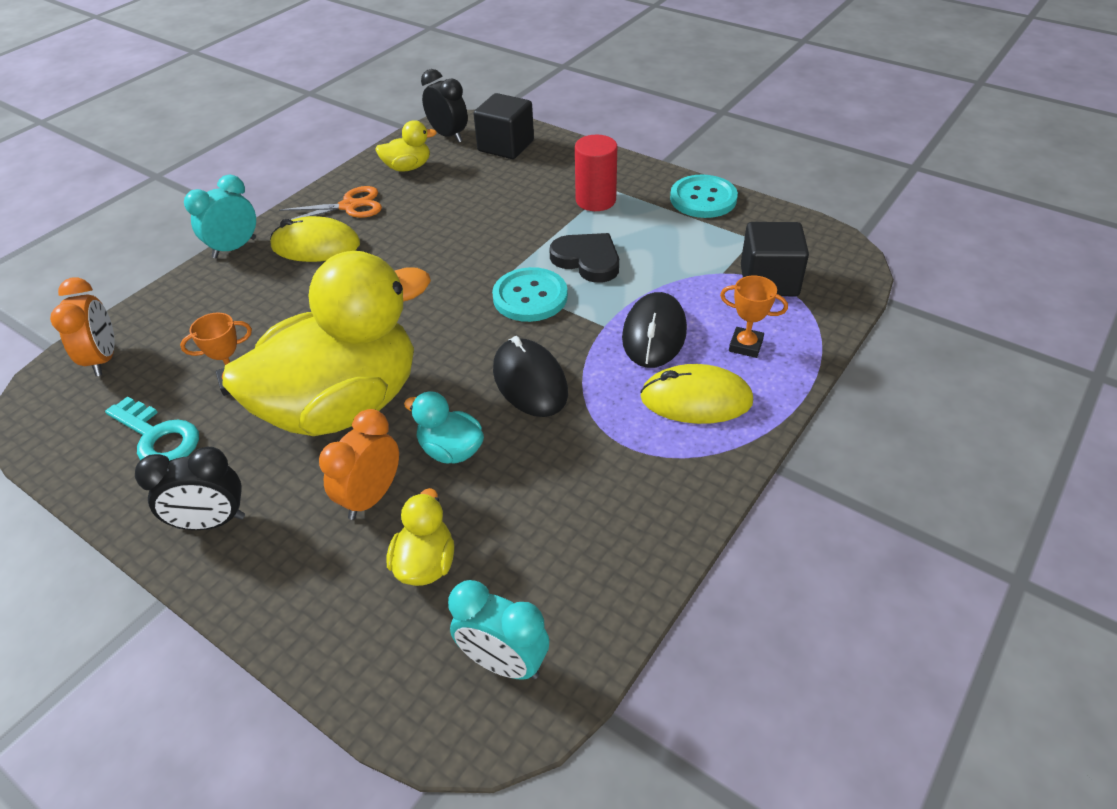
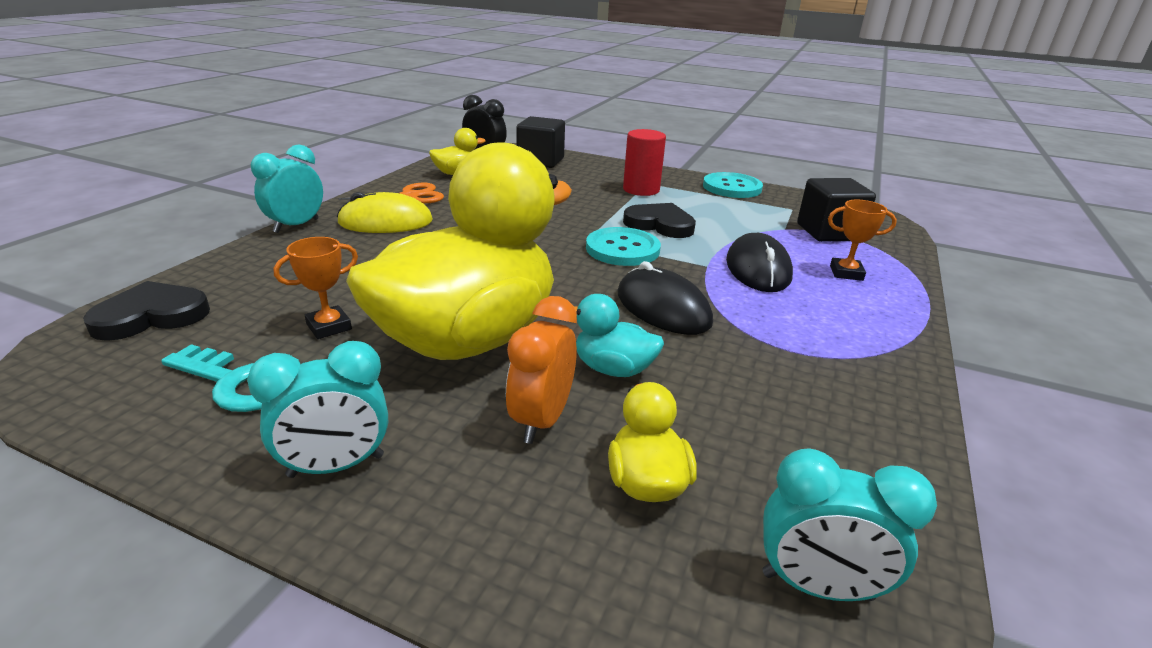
camera: 15 degrees left, 15 degrees down
(103, 359) = (151, 316): orange clock -> black heart
(211, 522) = (336, 466): black clock -> turquoise clock
(696, 399) = (834, 312): yellow mouse -> none

